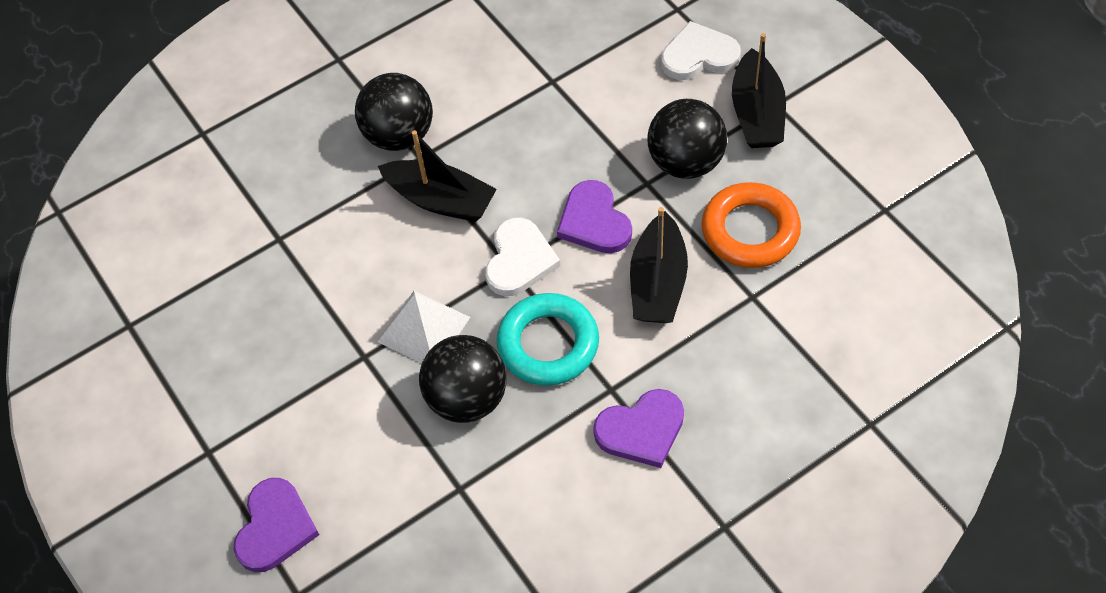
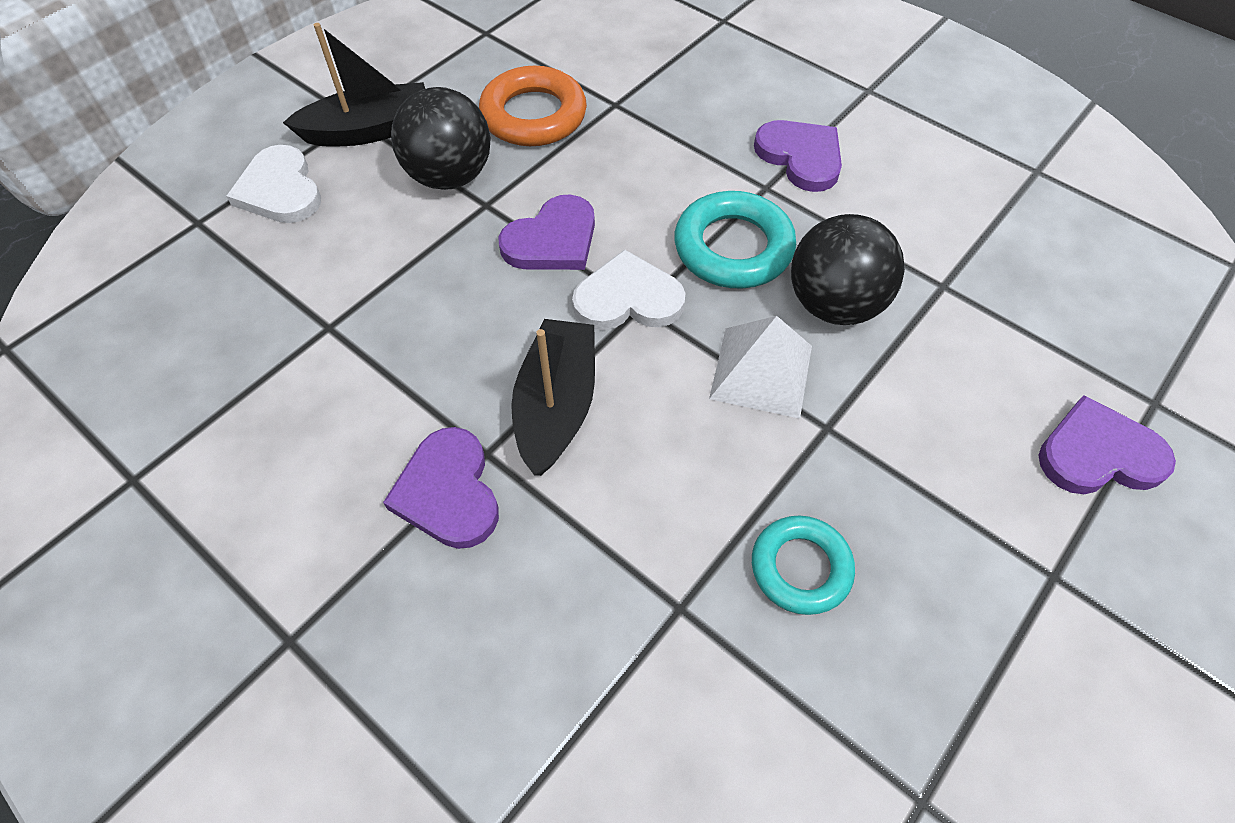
camera: 110 degrees left, 0 degrees up
(275, 308) = (800, 568): none -> turquoise ring
(399, 135) = (448, 492): black ball -> purple heart
(658, 283) = (621, 173): black boat -> none

